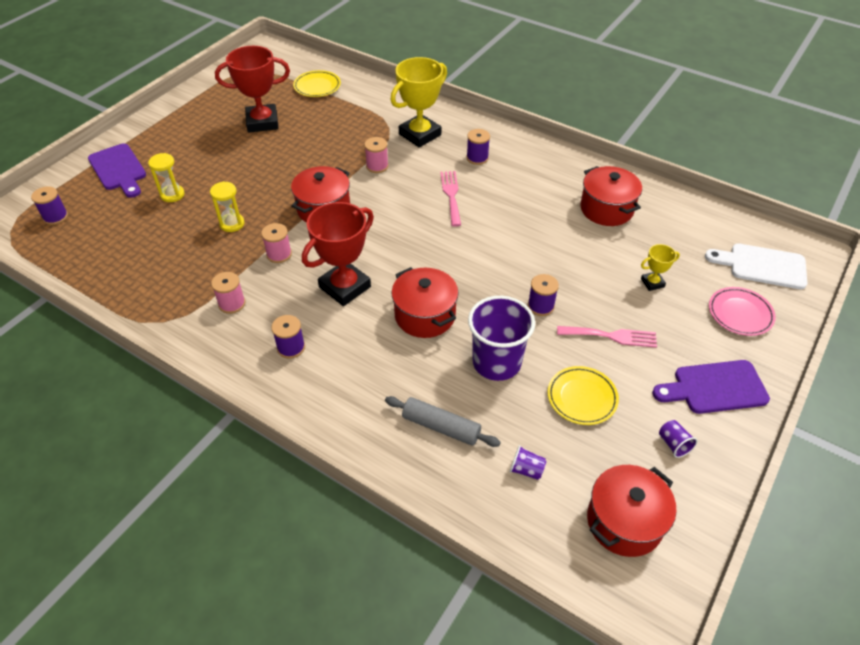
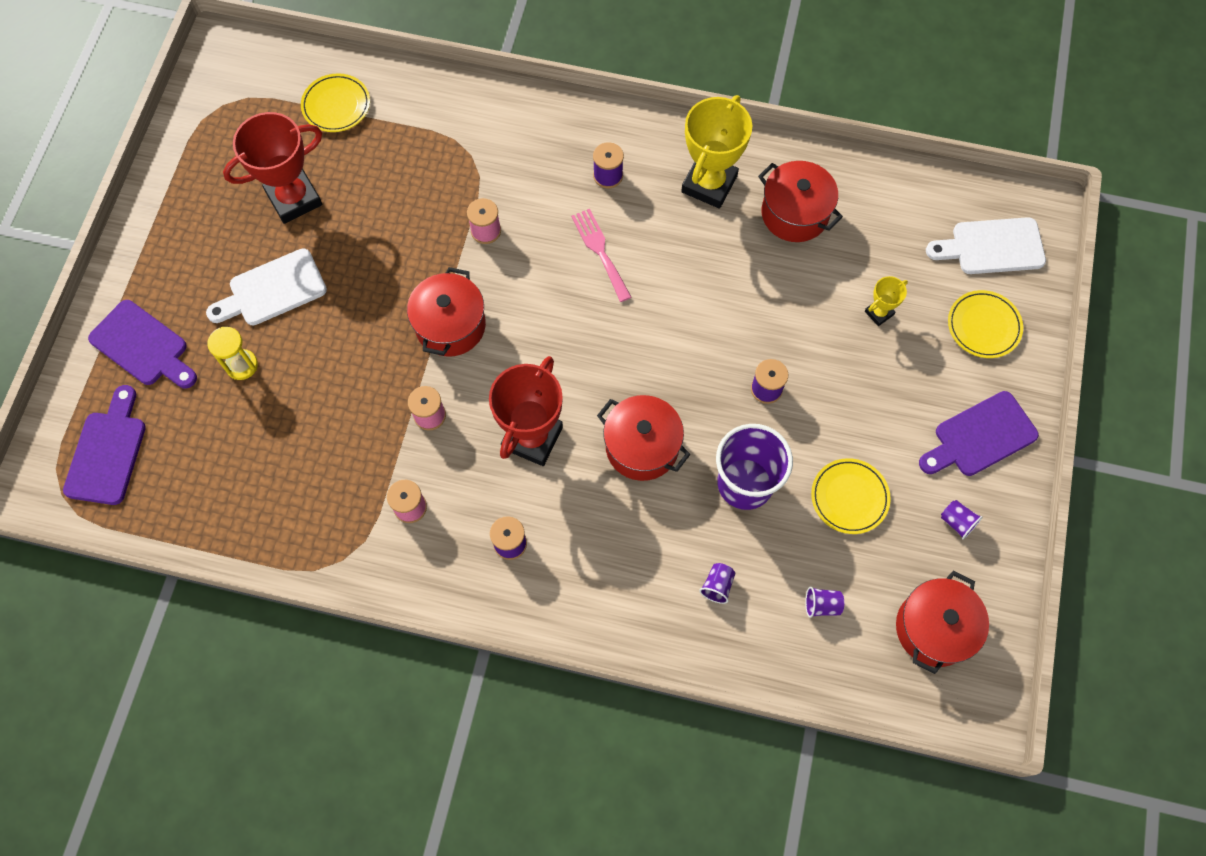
camera: 20 degrees left, 20 degrees up
(55, 217) = (107, 452): purple spool -> purple cutting board
(218, 162) = (272, 290): none -> white cutting board
(232, 224) = (346, 387): yellow hourglass -> none
(420, 135) = (517, 156): yellow trophy -> yellow trophy (709, 184)
(441, 427) = (717, 586): grey rolling pin -> purple cup
(611, 336) = (856, 405): pink fork -> none
(740, 314) = (983, 326): pink plate -> yellow plate

